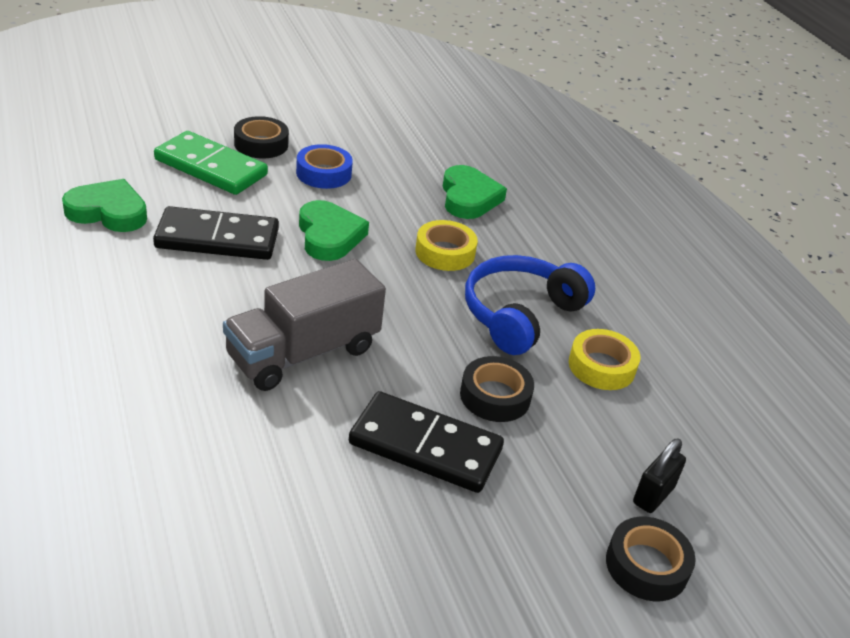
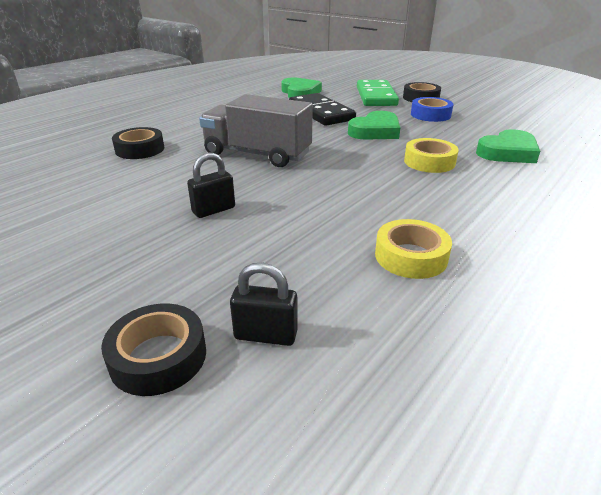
camera: 65 degrees right, 5 degrees down
(425, 447) = (213, 210): black domino -> black padlock
(495, 396) = (300, 220): black tape -> black tape (140, 149)
(521, 315) = (412, 204): blue headphones -> none

